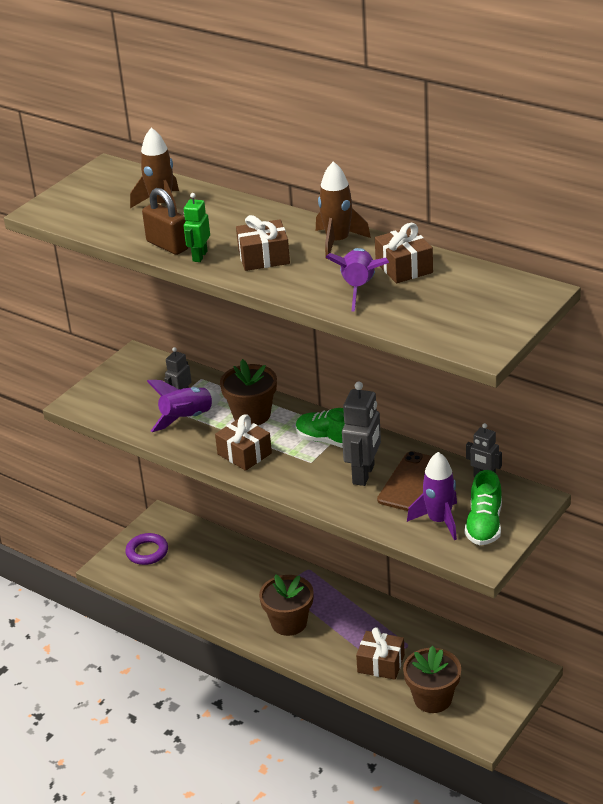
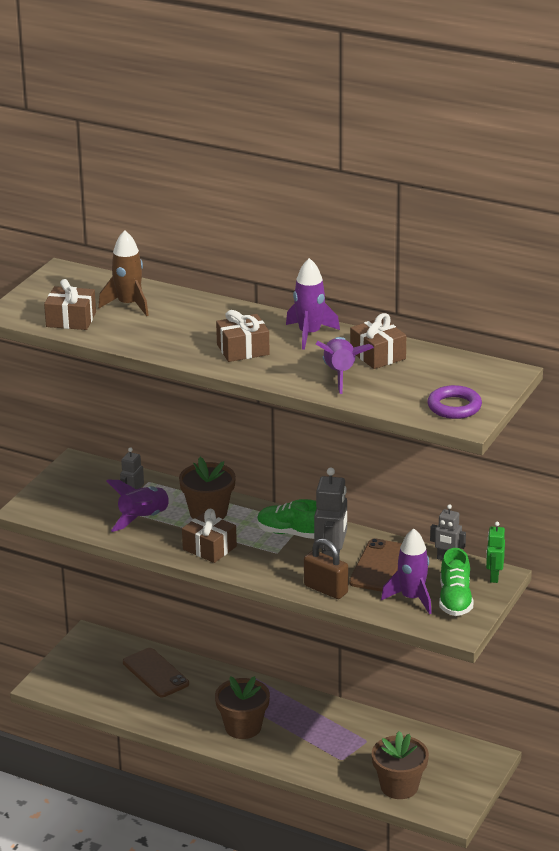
camera: 10 degrees left, 5 degrees down
(147, 552) = (82, 669): purple ring -> purple ring (454, 407)
(167, 245) = (146, 341): brown padlock -> brown padlock (326, 589)
(199, 256) = (180, 350): green robot -> green robot (494, 577)
(216, 559) = (155, 673): none -> brown phone
(338, 242) = (309, 334): brown rocket -> purple rocket
(381, 664) = (342, 759): brown gift -> brown gift (71, 320)

